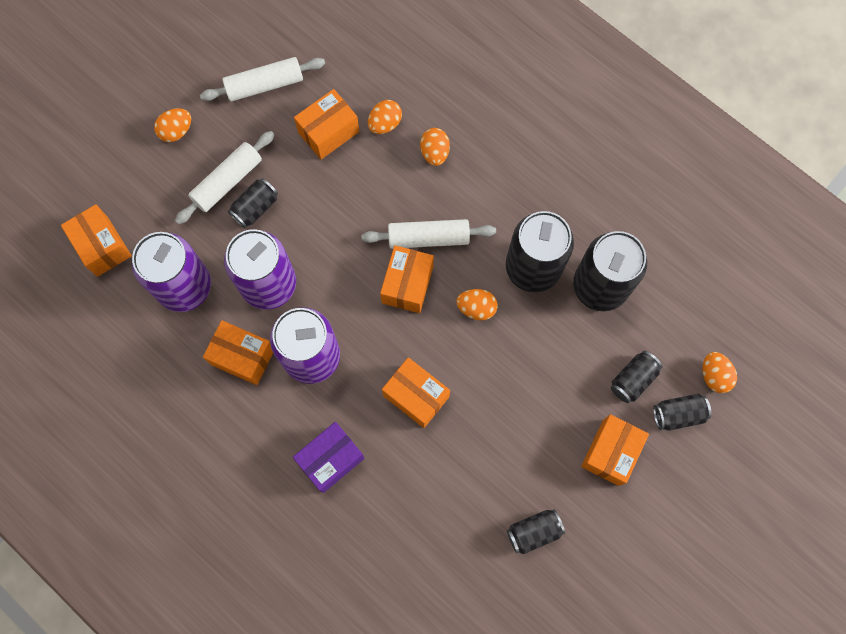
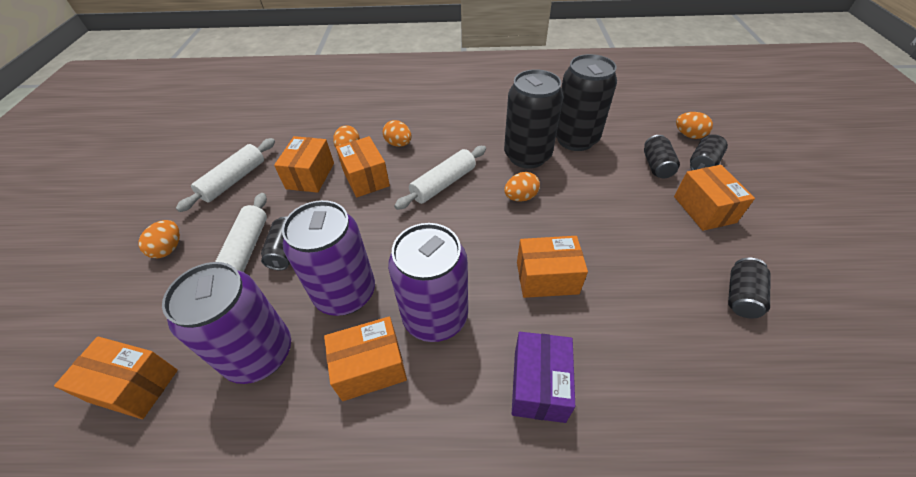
camera: 40 degrees left, 25 degrees down
(407, 284) = (458, 217): orange box -> orange box (366, 178)

